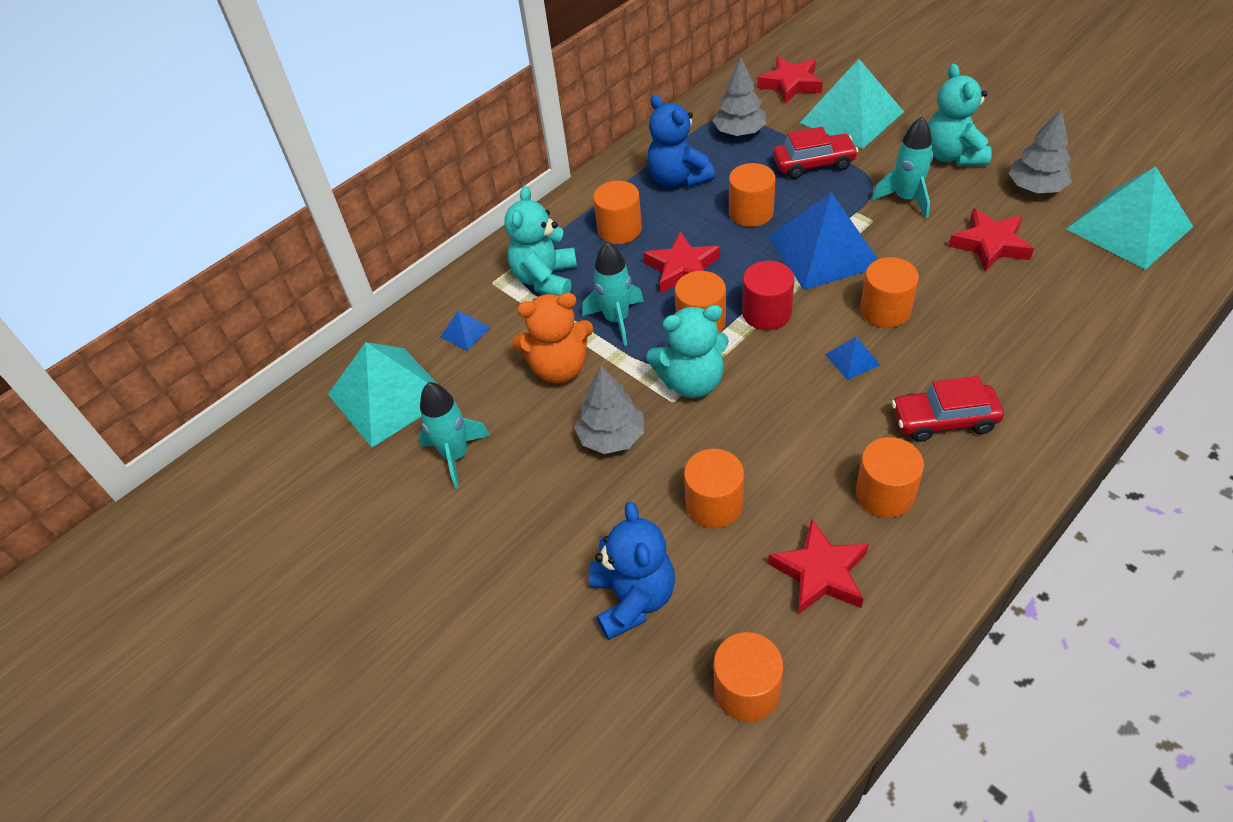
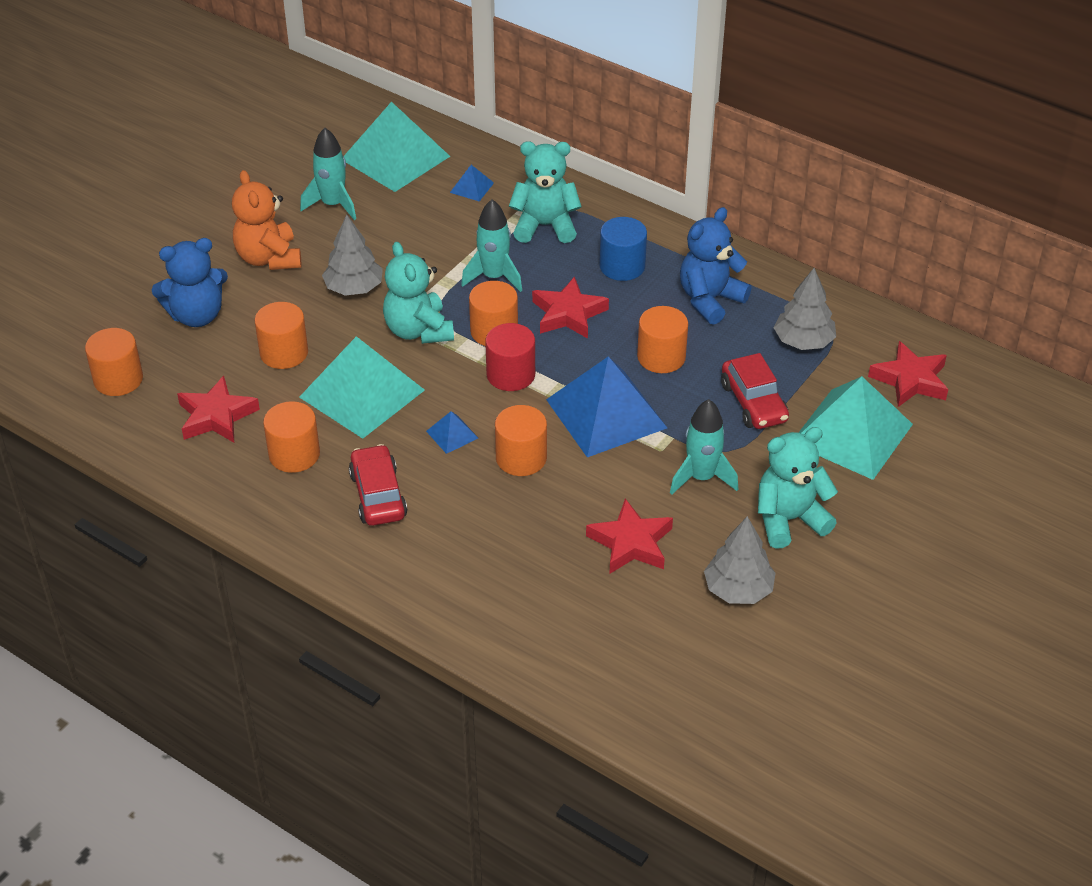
camera: 75 degrees right, 5 degrees down
(559, 368) = (431, 249): orange teddy bear -> orange teddy bear (269, 258)
(619, 229) = (622, 266): orange cylinder -> blue cylinder
(1128, 227) = (675, 665): turquoise pyramid -> turquoise pyramid (362, 393)

